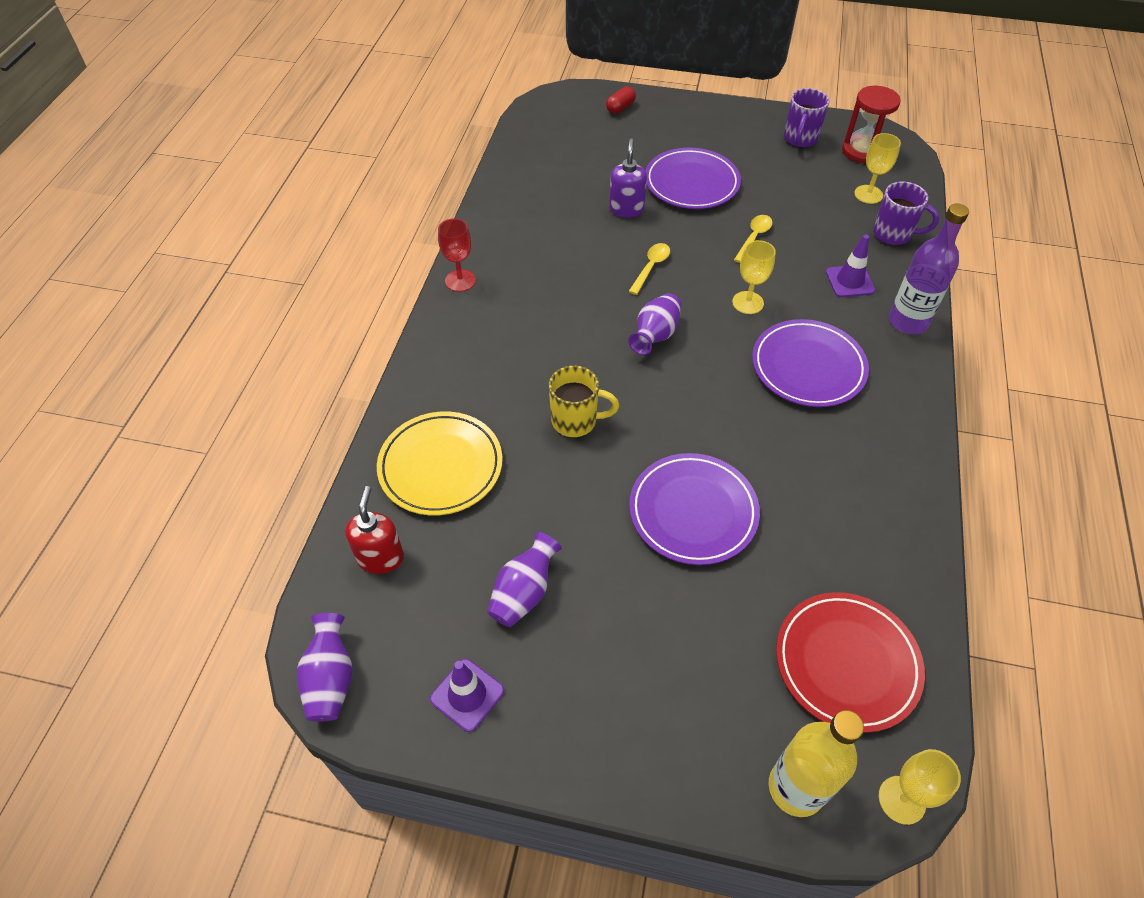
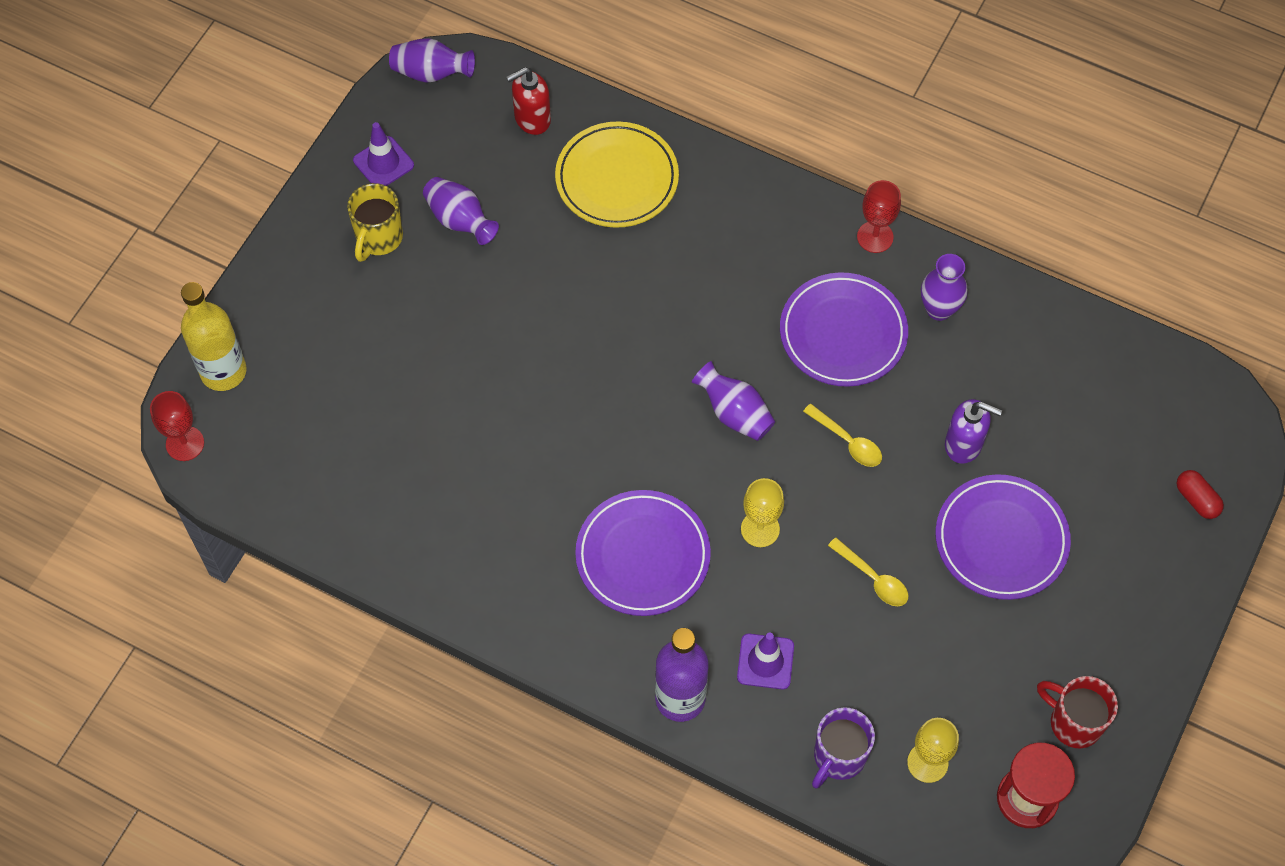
camera: 105 degrees right, 10 degrees up
(380, 557) = (532, 119): red soap dispenser -> red soap dispenser turned 135 degrees clockwise
(517, 236) = (939, 309): none -> purple vase
(576, 421) = (637, 305): yellow mug -> yellow mug (378, 238)
(693, 511) = (495, 378): purple plate -> purple plate (843, 333)
(800, 139) = (1073, 722): purple mug -> red mug
(846, 663) = (304, 450): red plate -> none
(901, 800) = (185, 443): yellow goblet -> red goblet

